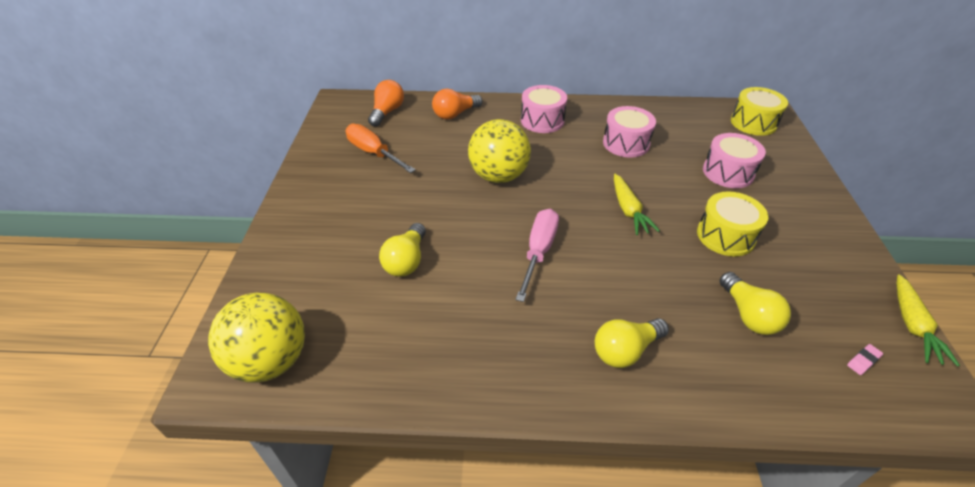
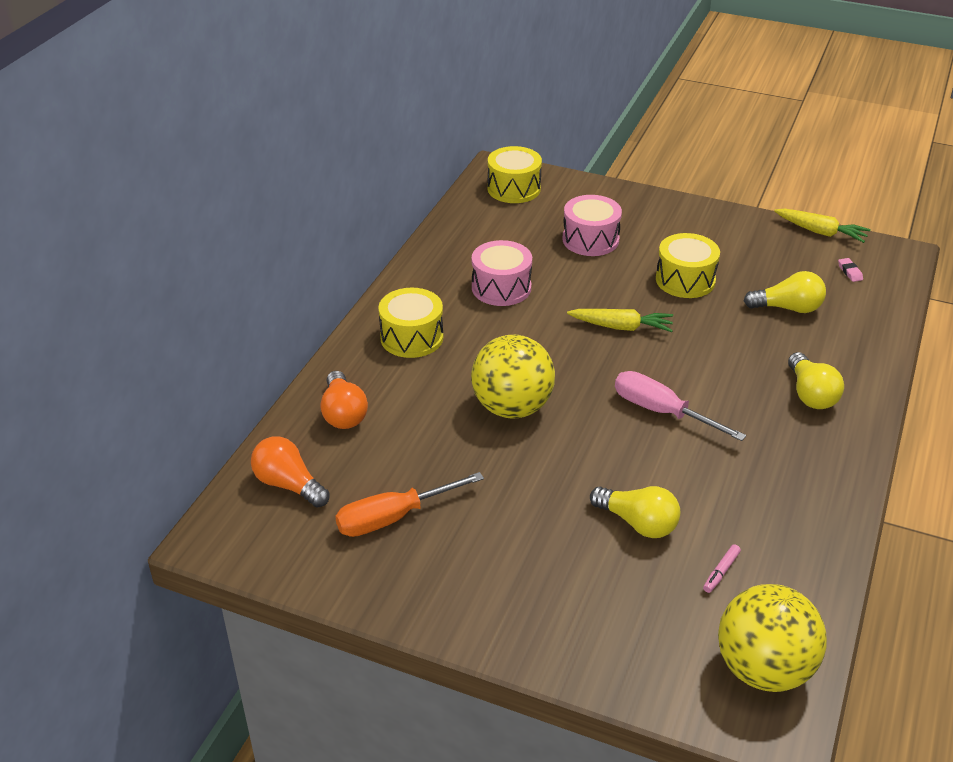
camera: 70 degrees left, 5 degrees down
(369, 318) = (721, 572): none -> pink marker
(542, 120) = (411, 337): pink drum -> yellow drum

